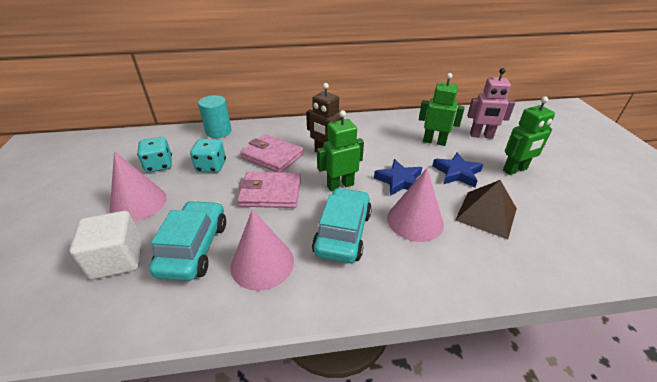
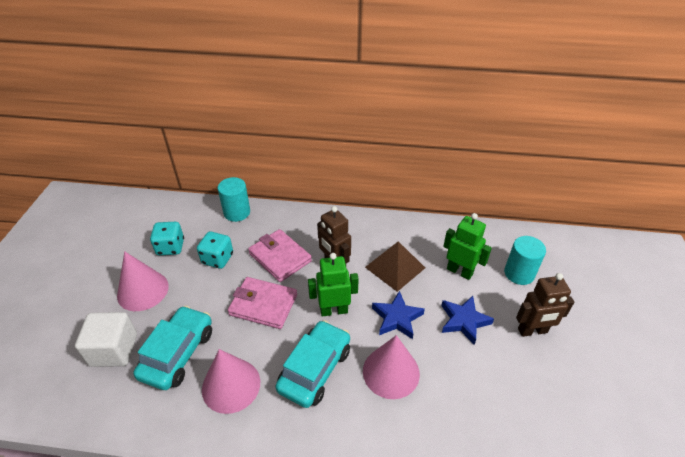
camera: 15 degrees right, 5 degrees up
(481, 136) = (519, 273): pink robot -> turquoise cylinder
(486, 214) = (469, 381): brown pyramid -> brown pyramid (395, 267)
(515, 170) = (532, 331): green robot -> brown robot

